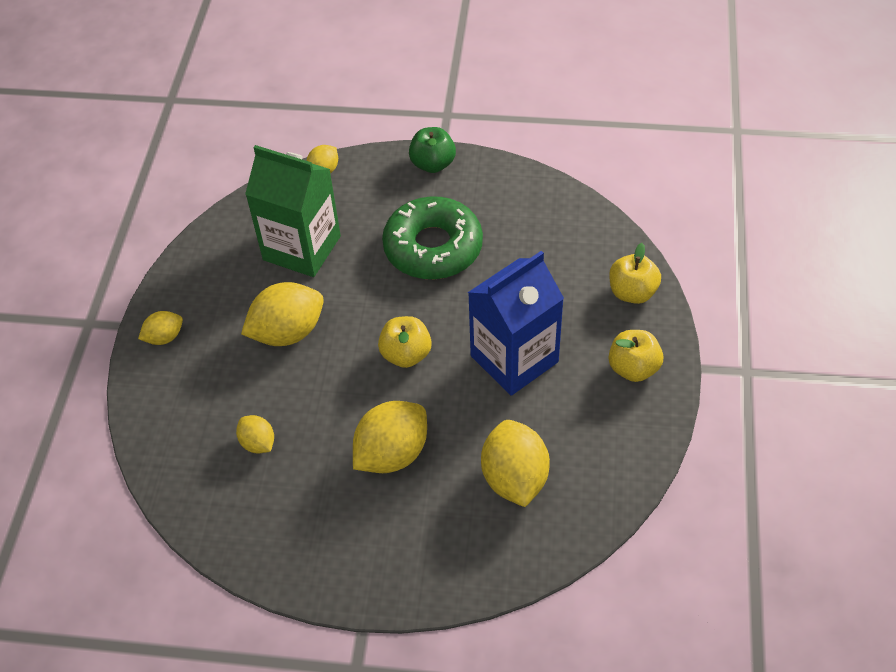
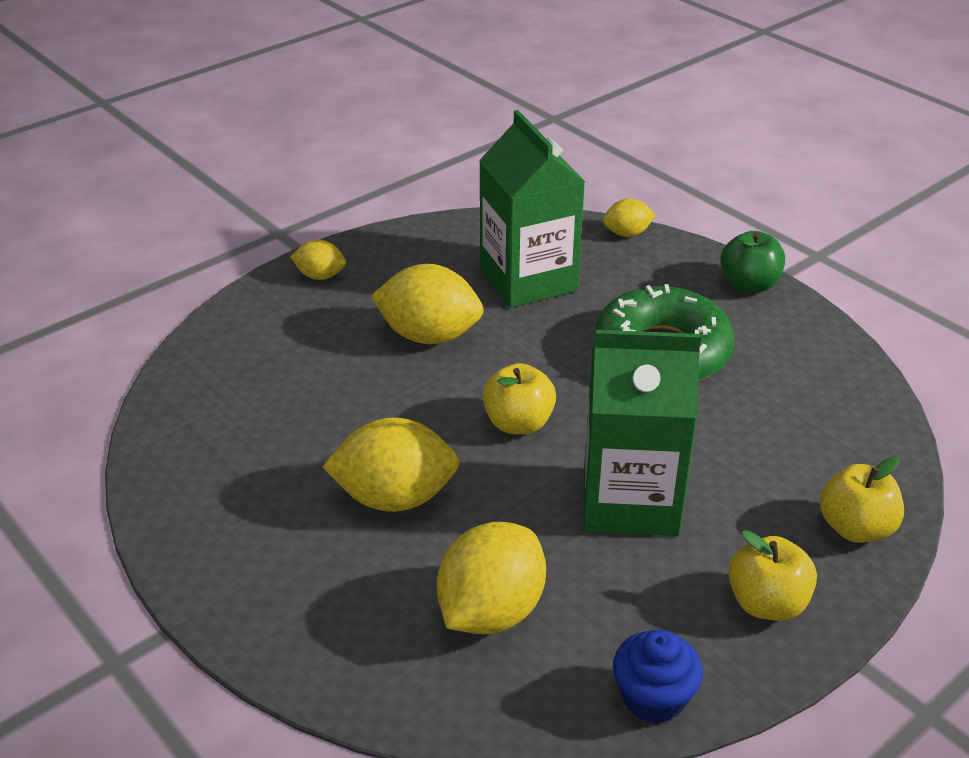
camera: 40 degrees right, 15 degrees down
(258, 443) = (287, 404): yellow lemon -> none
(514, 359) = (630, 501): blue carton -> green carton
(633, 461) = (653, 697): none -> blue cupcake

